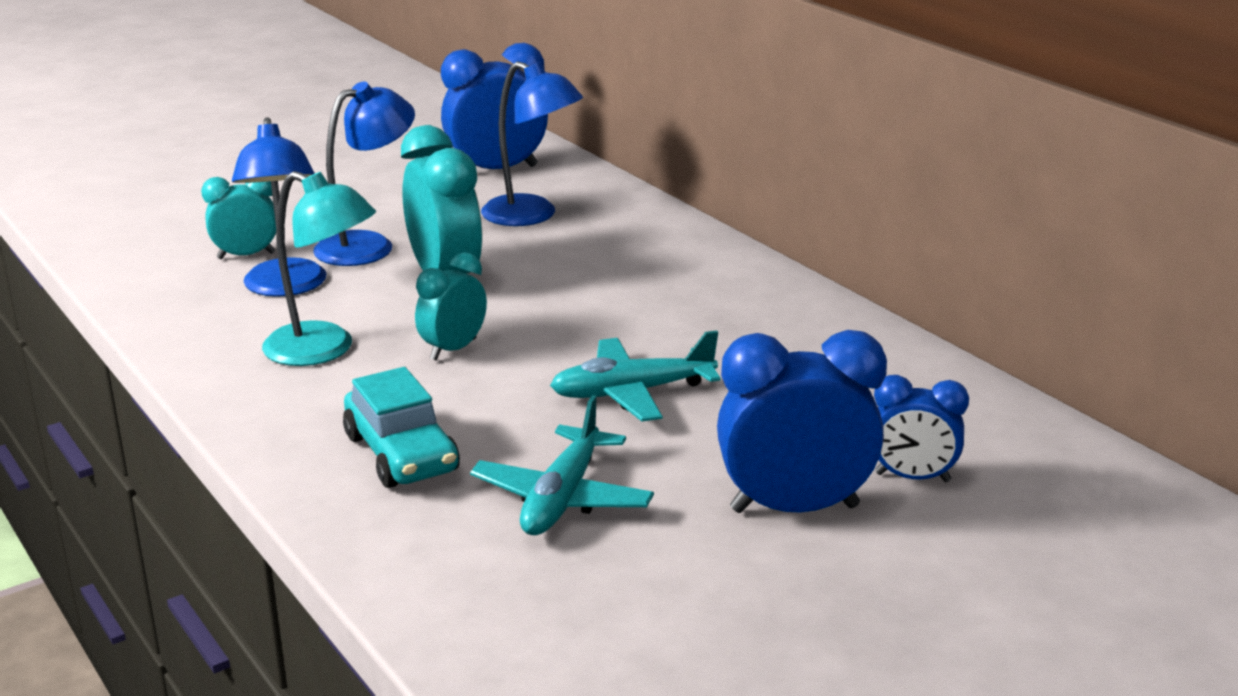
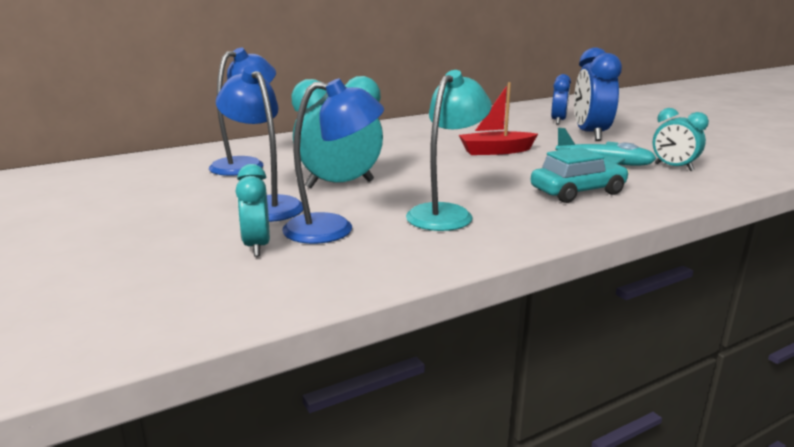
camera: 85 degrees left, 5 degrees down
(453, 349) = (446, 182): turquoise clock -> turquoise clock (673, 167)
(497, 171) = (149, 172): blue clock -> none
(632, 392) = (495, 151): turquoise plane -> red boat

